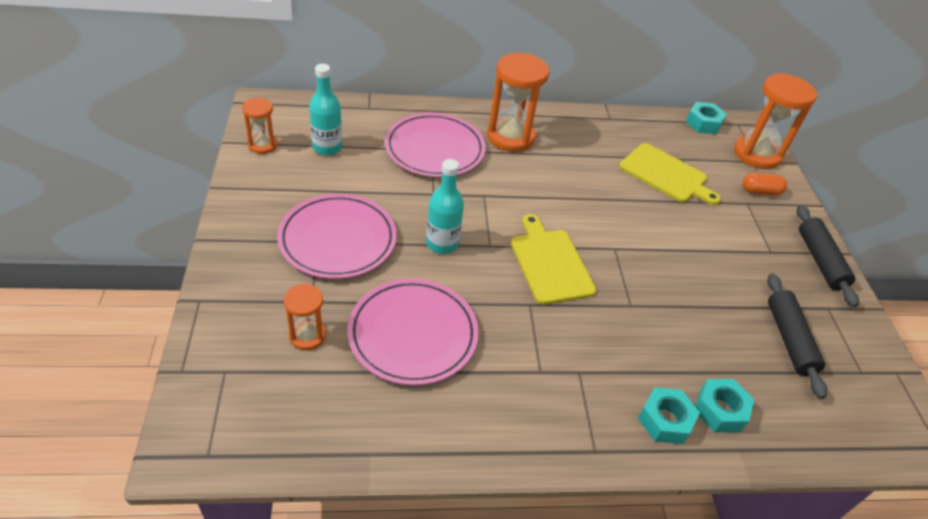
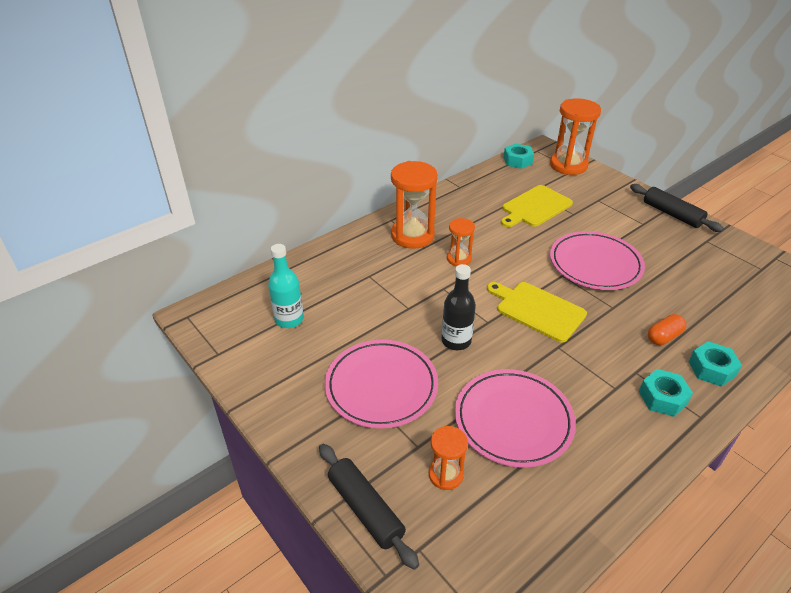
camera: 30 degrees left, 5 degrees down
(263, 145) = (234, 348): orange hourglass -> orange hourglass (459, 259)
(435, 149) = (371, 274): pink plate -> pink plate (595, 264)
(442, 243) = (456, 341): turquoise bottle -> black bottle
(666, 174) = (535, 207): yellow cutting board -> yellow cutting board turned 135 degrees clockwise
(720, 410) = (728, 341): turquoise nut -> turquoise nut (662, 398)
(760, 191) = (596, 188): orange capsule -> orange capsule (664, 337)
(789, 339) = (711, 273): black rolling pin -> black rolling pin (365, 509)

